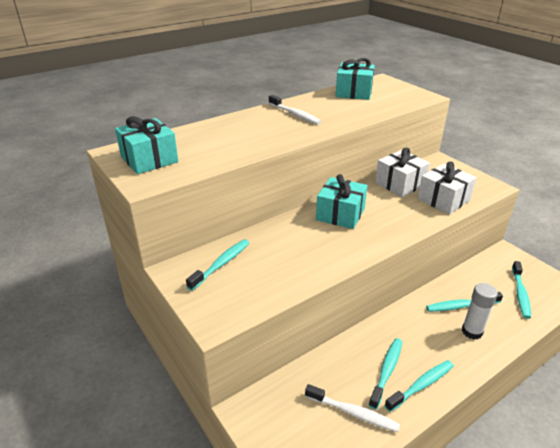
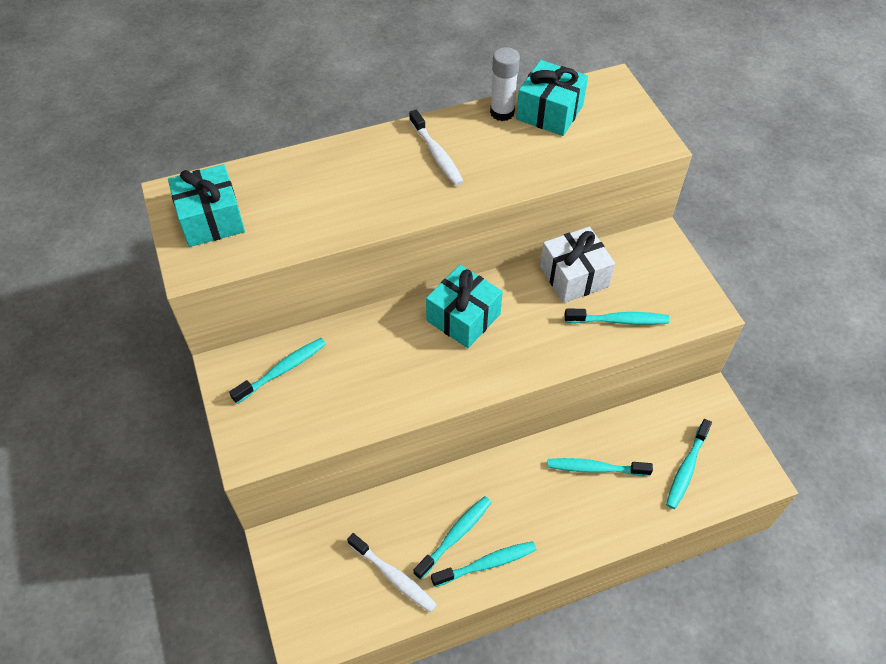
camera: 15 degrees right, 20 degrees up
(443, 200) = (619, 320): white gift -> turquoise toothbrush
(472, 331) = (587, 509): white glue stick -> white glue stick (502, 112)

